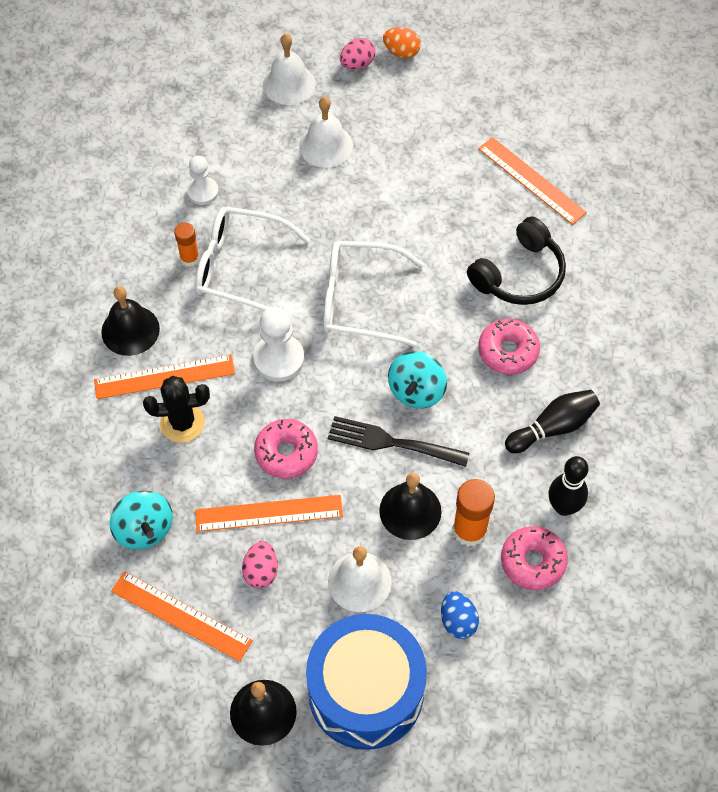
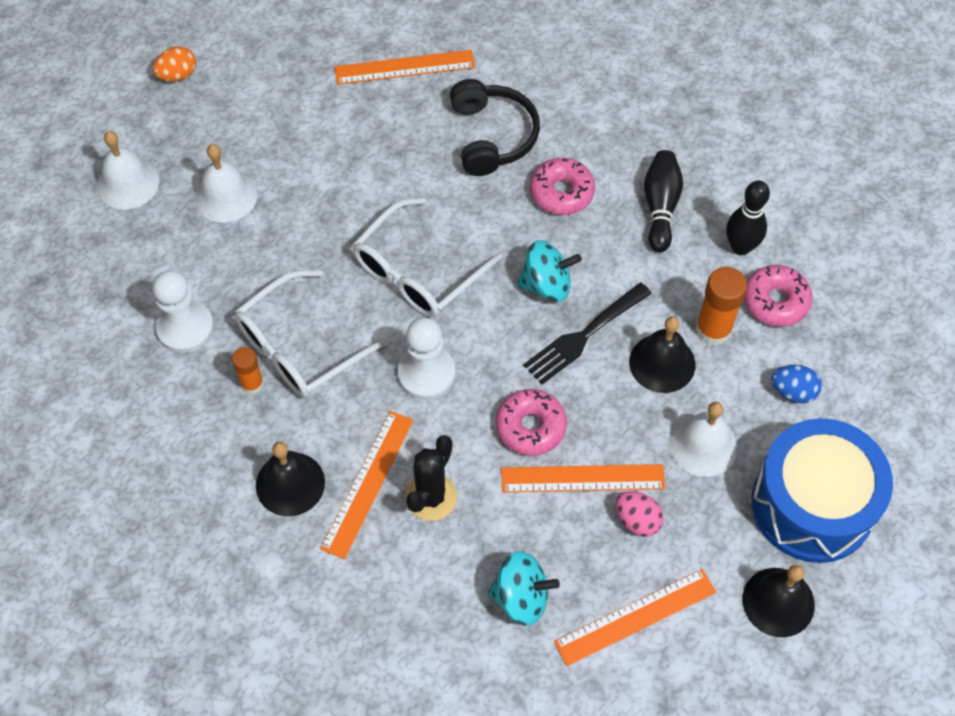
camera: 55 degrees left, 0 degrees up
(202, 192) = (185, 328): white pawn -> white pawn, size x1.52
(269, 513) = (582, 479): orange ruler -> orange ruler turned 60 degrees clockwise
(357, 64) = (158, 116): pink egg -> none
(416, 391) = (547, 285): turquoise spinning top -> turquoise spinning top turned 60 degrees counterclockwise

